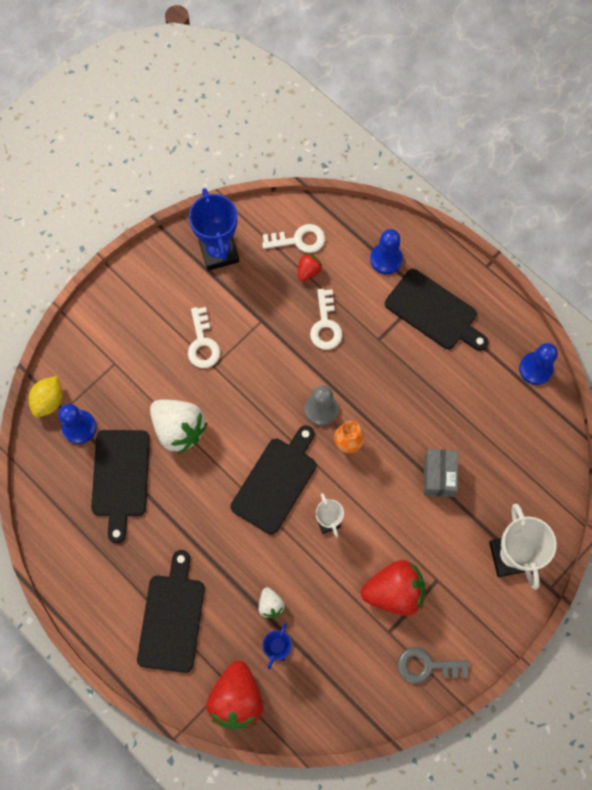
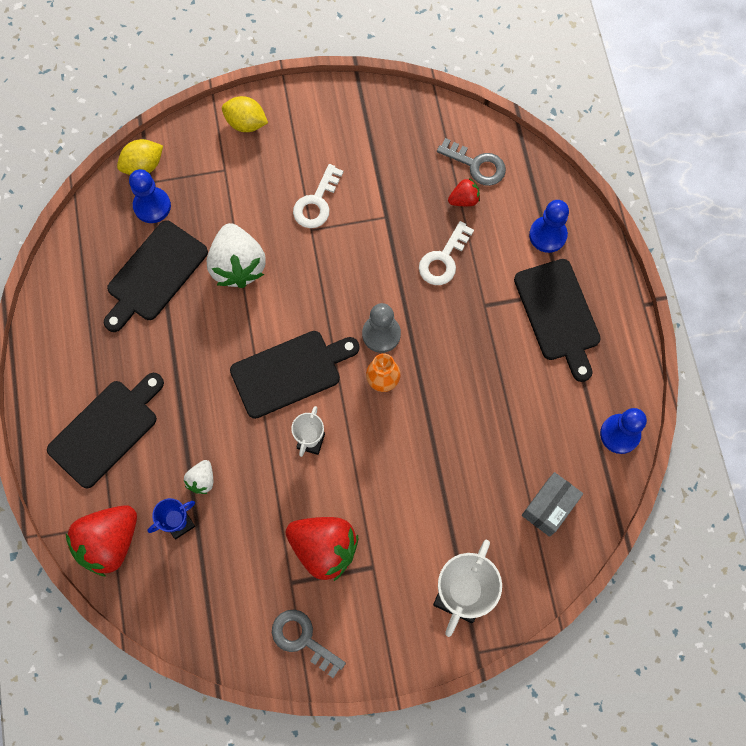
camera: 35 degrees right, 0 degrees up
(104, 317) = (246, 123): none -> yellow lemon
(219, 252) = (393, 129): blue trophy -> none
(299, 240) = (477, 165): white key -> grey key
(438, 476) = (446, 471): grey box -> grey box (549, 507)

